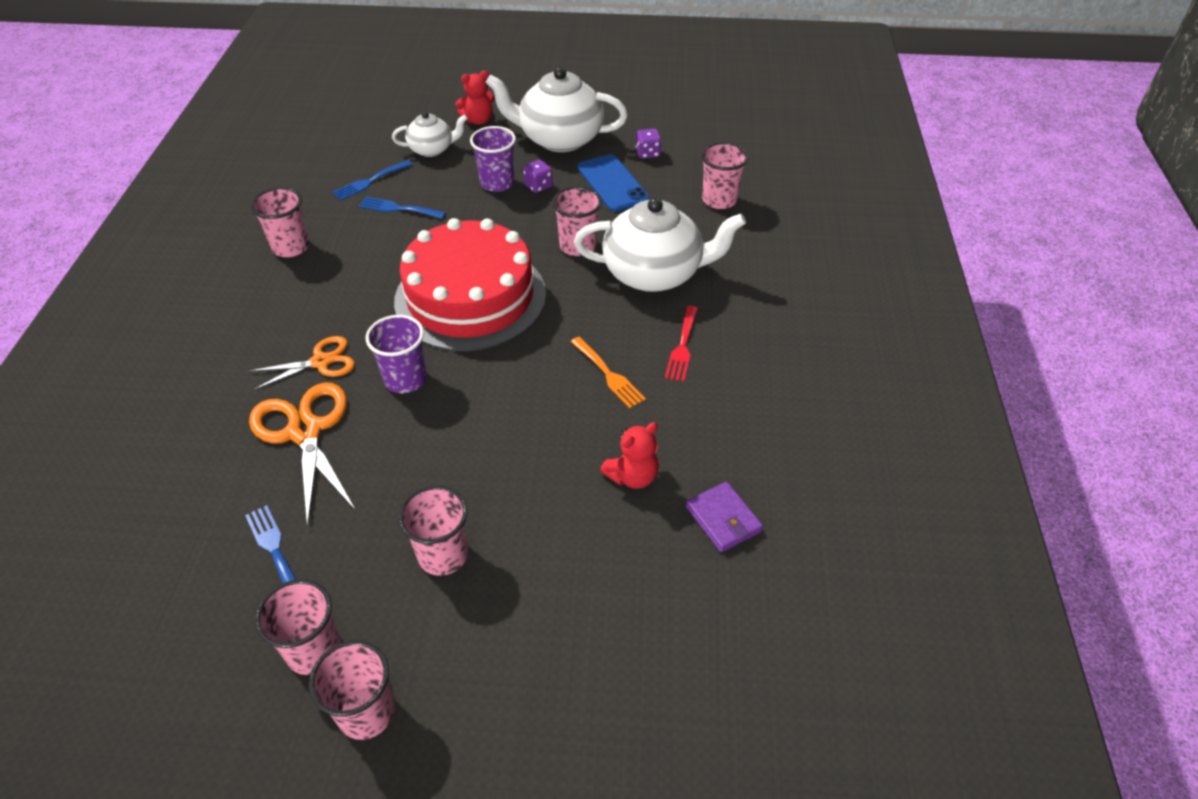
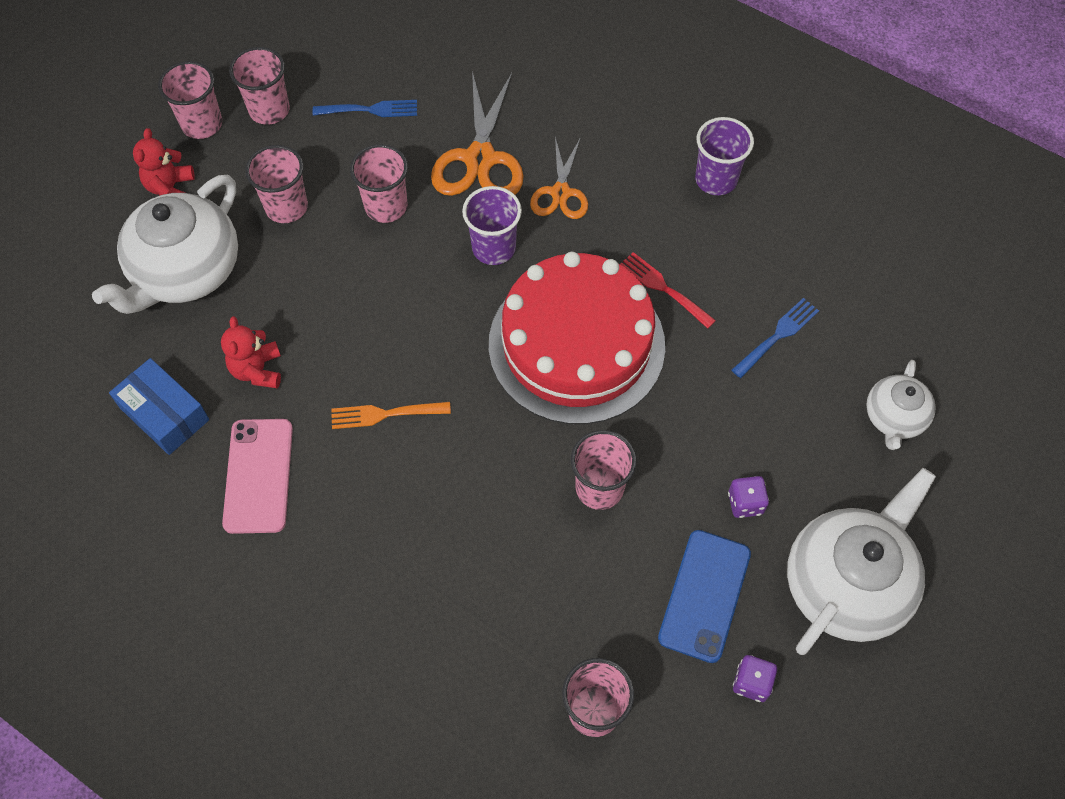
camera: 120 degrees right, 15 degrees up
(291, 247) = (758, 216): pink cup -> pink cup (386, 206)
(305, 431) = (480, 159): orange scissors -> orange scissors turned 90 degrees clockwise
(370, 181) = (851, 327): blue fork -> none
(478, 120) = (945, 502): red teddy bear -> red teddy bear (170, 188)
(497, 183) = (777, 460): purple cup -> purple cup (716, 179)
(612, 183) = (704, 595): blue phone -> blue phone turned 75 degrees counterclockwise
(654, 273) = (502, 543): white teapot -> white teapot (186, 271)
(682, 346) = (375, 504): red fork -> red fork (664, 288)
(720, 423) = (258, 475): none -> pink phone
(723, 519) = (164, 414): purple wallet -> blue box

